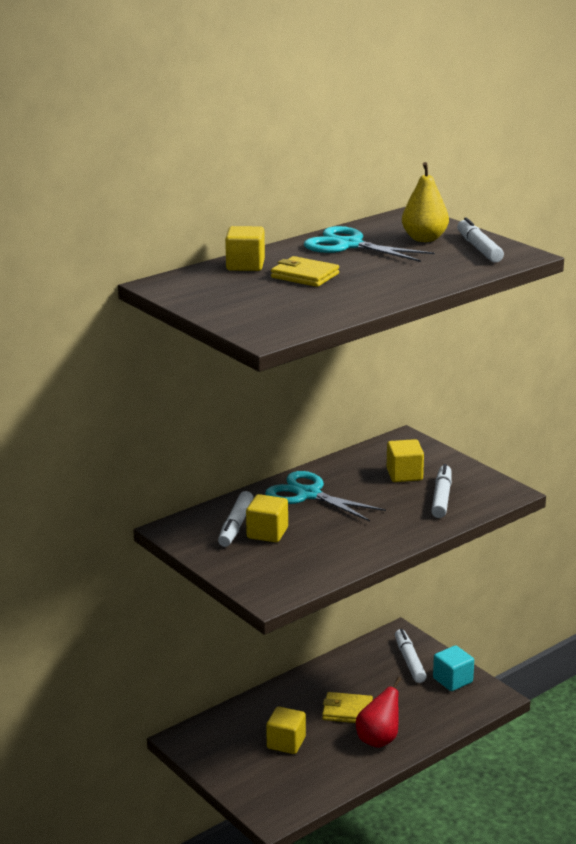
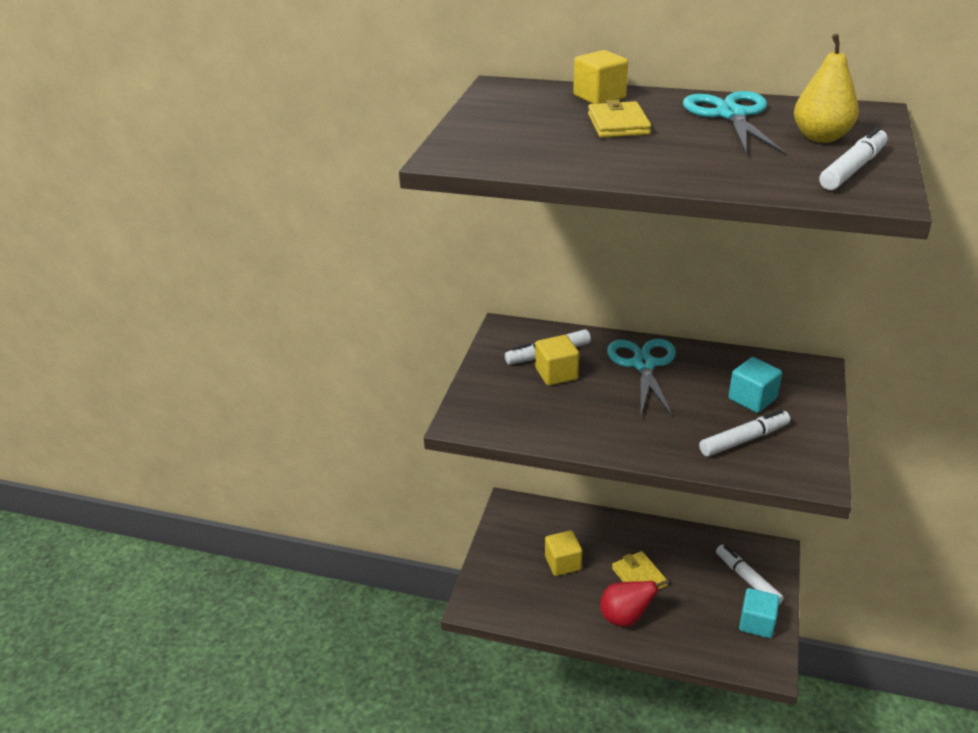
camera: 55 degrees right, 10 degrees up
(404, 474) = (752, 399): yellow cube -> turquoise cube
(409, 661) = (747, 579): white marker -> white marker turned 75 degrees counterclockwise

